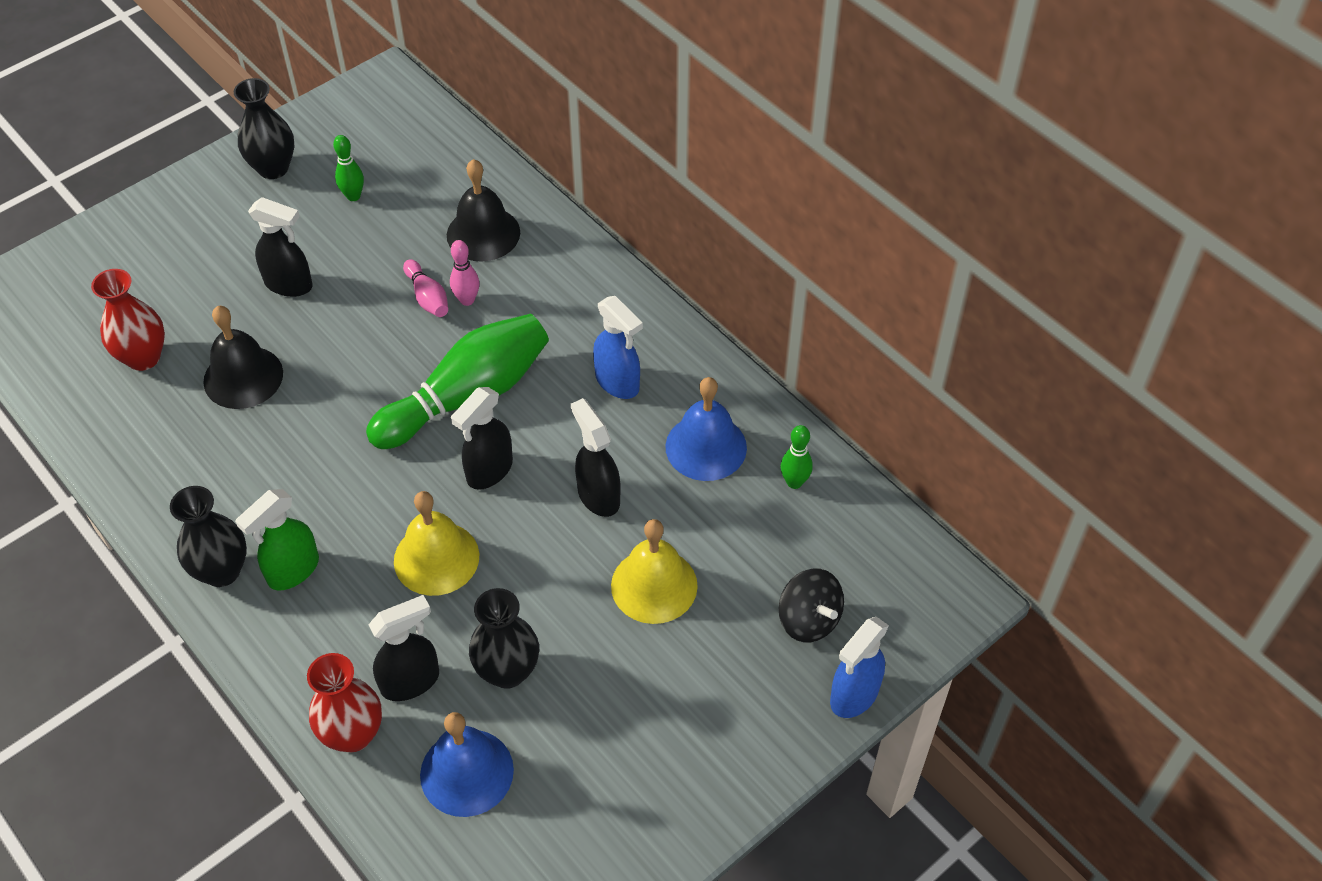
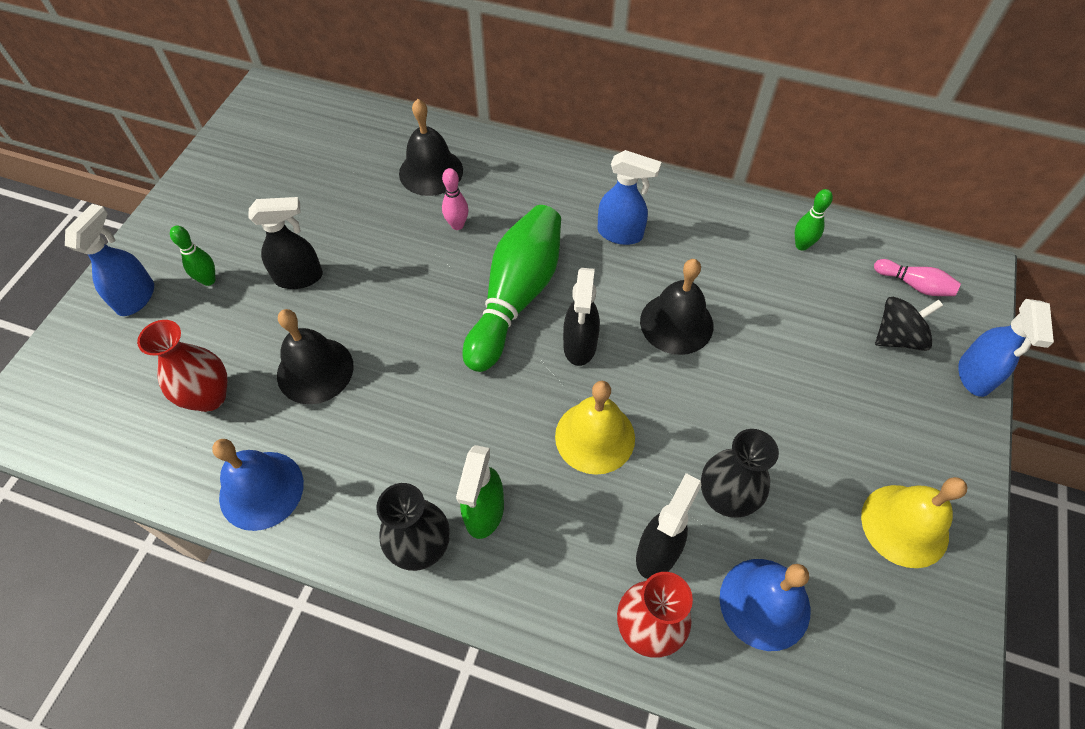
camera: 30 degrees left, 5 degrees up
(143, 238) = (136, 297): none -> blue spray bottle
(273, 168) = (217, 193): black vase -> none
(353, 196) = (303, 187): green bowling pin -> green bowling pin (208, 280)
(427, 297) = (424, 237): pink bowling pin -> pink bowling pin (914, 285)
(598, 495) = (676, 323): black spray bottle -> black bell
(654, 585) = (773, 369): yellow bell -> yellow bell (904, 525)
(706, 447) = (721, 250): blue bell -> blue bell (261, 490)
(808, 619) = (897, 337): black spinning top -> black spinning top turned 45 degrees counterclockwise

